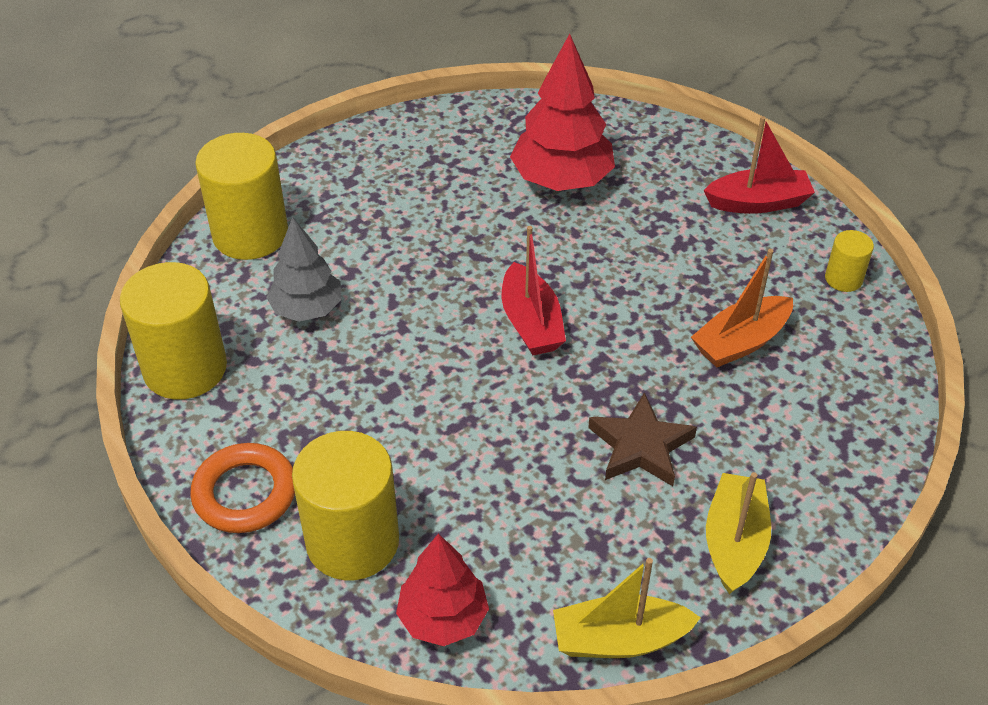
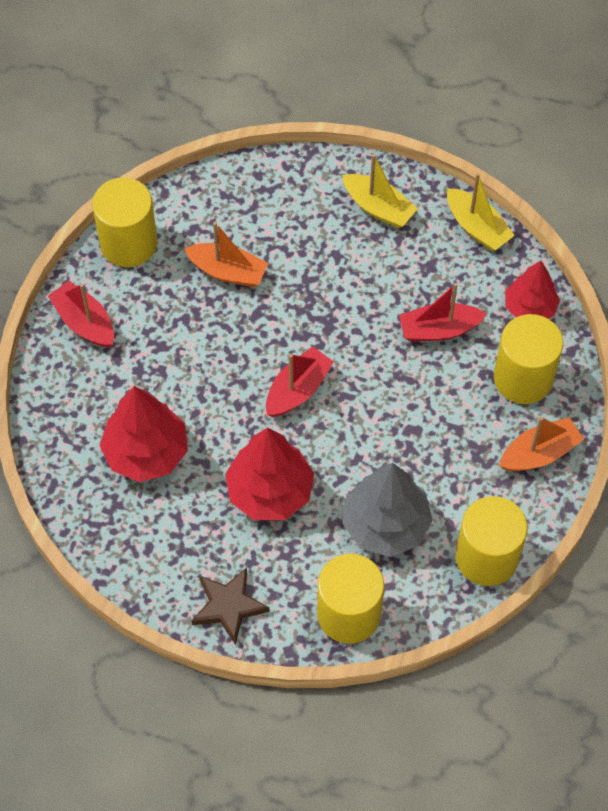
camera: 125 degrees left, 15 degrees up
(245, 493) = (539, 453): orange ring -> orange boat
(307, 309) = (386, 524): grey tree -> grey tree, size x1.52
(433, 243) = (270, 491): none -> red tree
(496, 496) = (439, 329): none -> red boat
(640, 446) = (349, 281): brown star -> brown star (228, 606)
(734, 542) = (378, 208): yellow boat -> yellow boat turned 120 degrees counterclockwise
(843, 279) = (128, 243): yellow cylinder -> yellow cylinder, size x2.07

